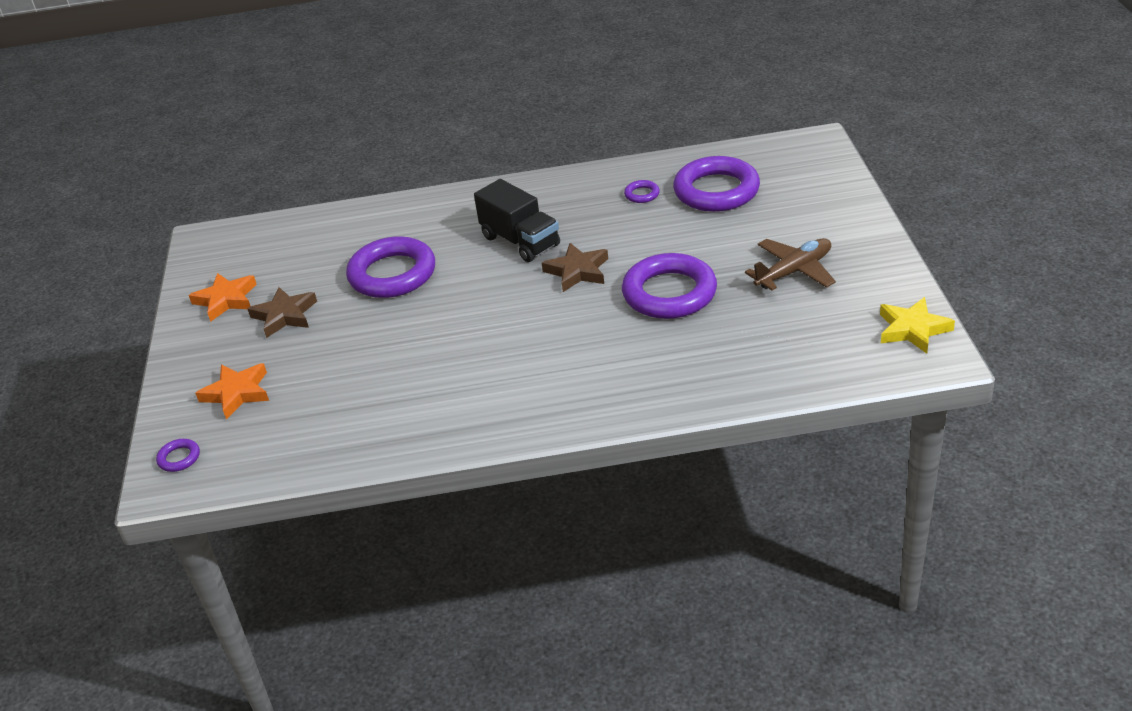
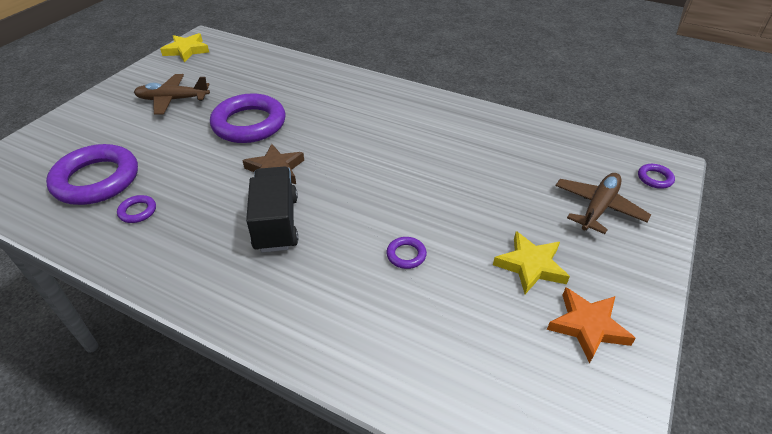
camera: 150 degrees left, 5 degrees up
(237, 393) = (598, 208): orange star -> brown plane
(284, 315) = (531, 266): brown star -> yellow star
(392, 274) = (406, 255): purple ring -> purple ring, size x0.42

